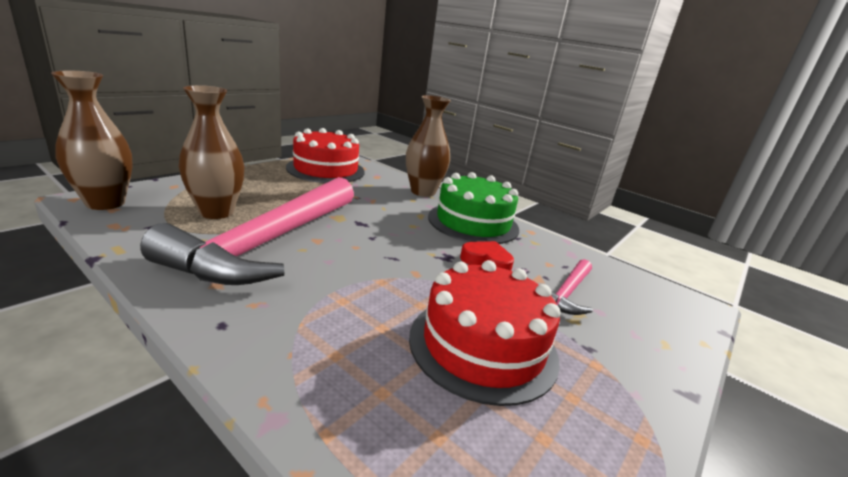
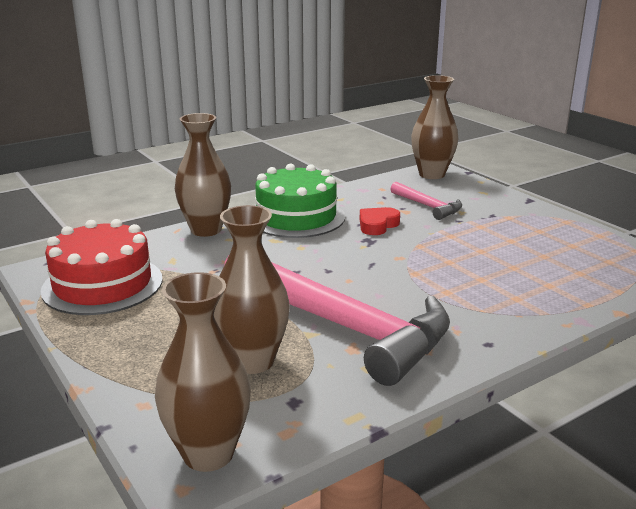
camera: 70 degrees left, 0 degrees up
(483, 346) = (496, 247): red cake -> none
(672, 300) = (432, 174): none -> brown vase

